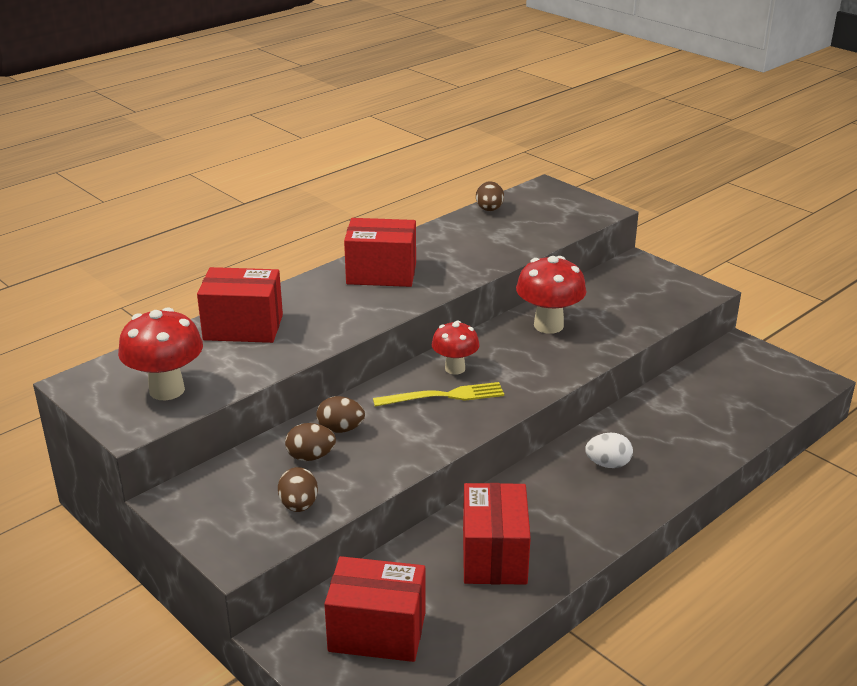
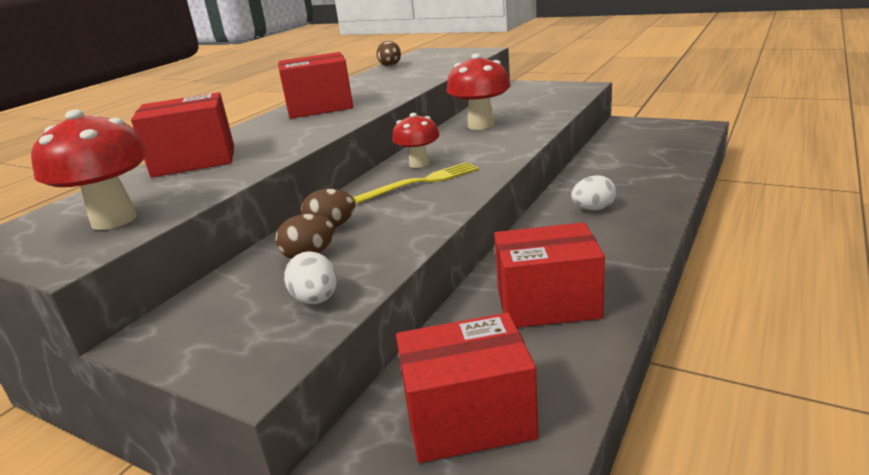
camera: 15 degrees left, 5 degrees down
(299, 505) = (316, 300): brown egg -> white egg
(494, 556) = (547, 303): red box -> red box turned 75 degrees counterclockwise

